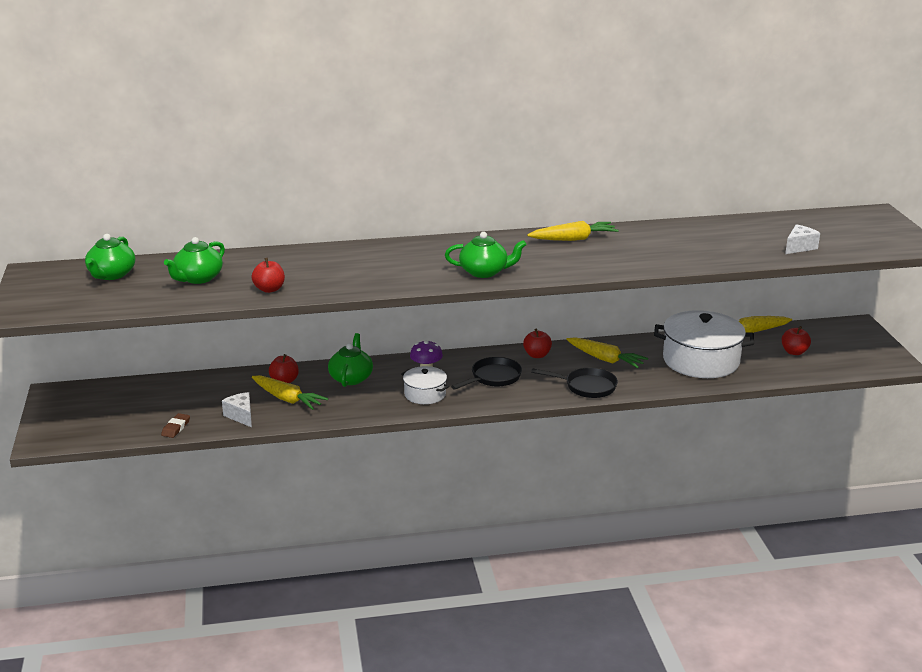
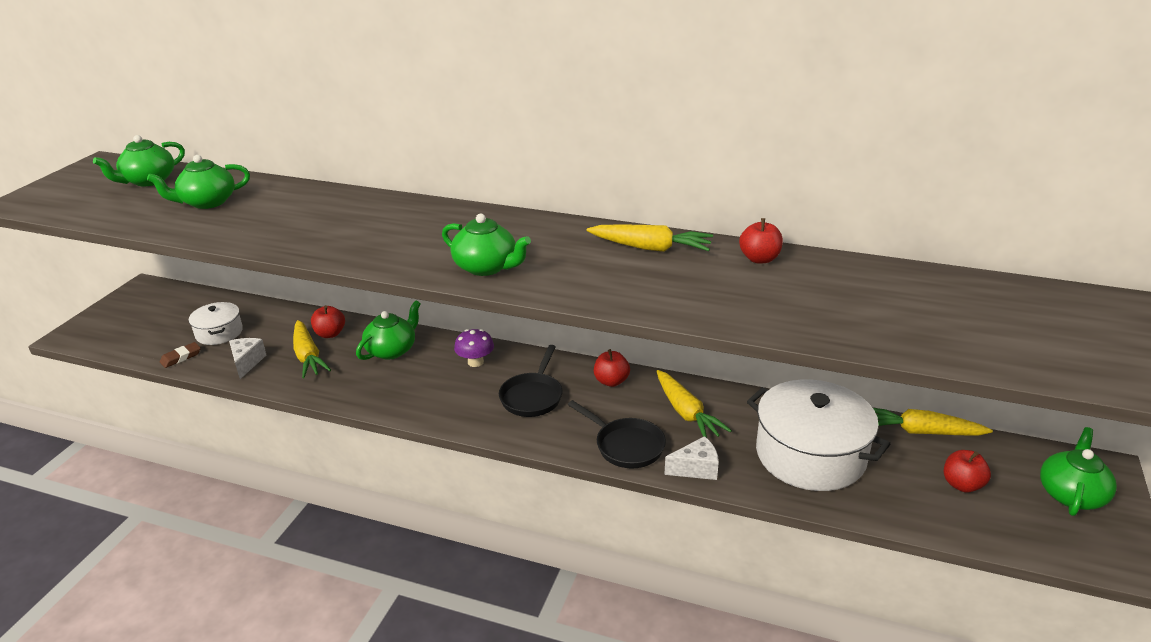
camera: 30 degrees right, 5 degrees up
(269, 289) = (246, 231): red apple -> red apple (759, 259)
(425, 394) = (439, 394): white pot -> white pot (219, 333)
(493, 377) = (532, 396): black pan -> black pan turned 120 degrees clockwise
(799, 247) = (970, 340): white cheese -> white cheese (696, 469)
(850, 341) = (1071, 494): none -> green teapot

